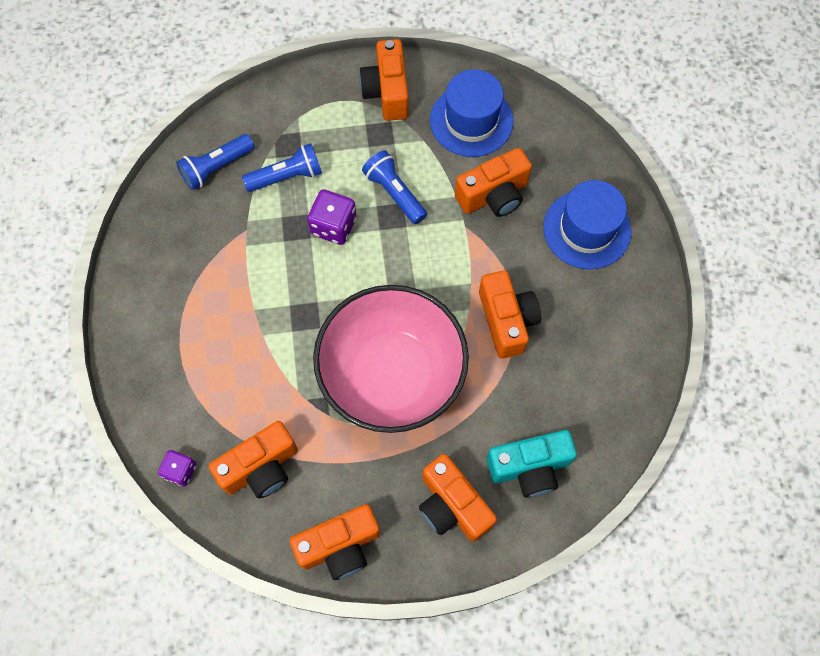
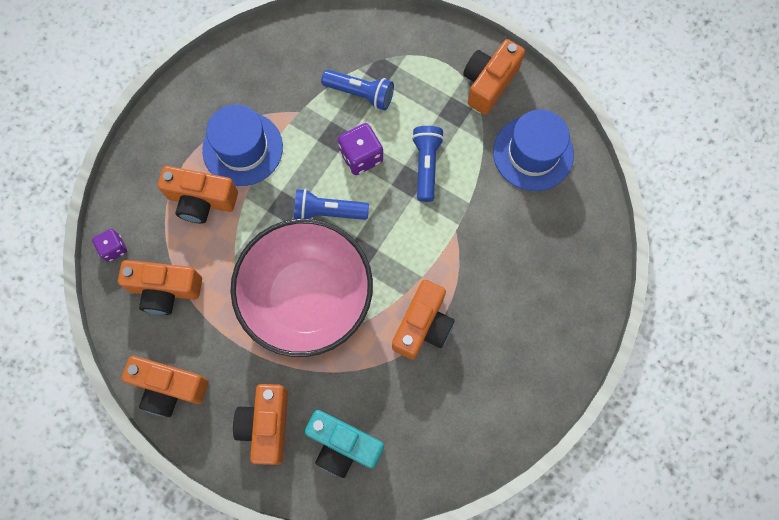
camera: 40 degrees right, 5 degrees up
(216, 167) = (317, 50): blue flashlight -> blue flashlight (328, 211)
(493, 195) = (498, 224): orange camera -> orange camera (201, 200)
(587, 229) = (545, 306): blue hat -> blue hat (242, 148)

